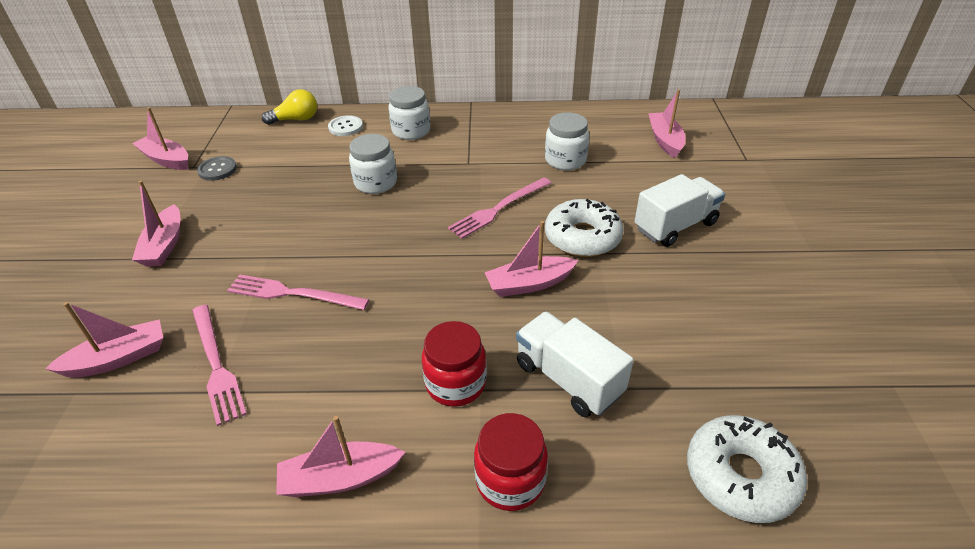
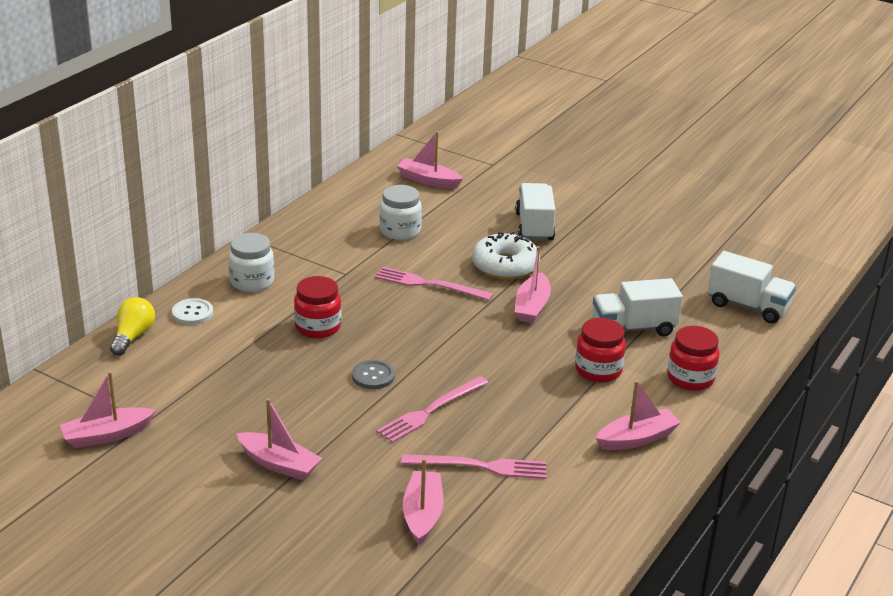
camera: 60 degrees left, 10 degrees down
(217, 170) = (174, 407): grey button -> grey button (373, 376)
(340, 478) = (637, 438): pink boat -> pink boat turned 135 degrees counterclockwise
(376, 183) = (318, 327): white jar -> red jar
(499, 209) = (429, 284): pink fork -> pink fork turned 120 degrees clockwise
(740, 476) = (748, 306): white donut -> white truck

